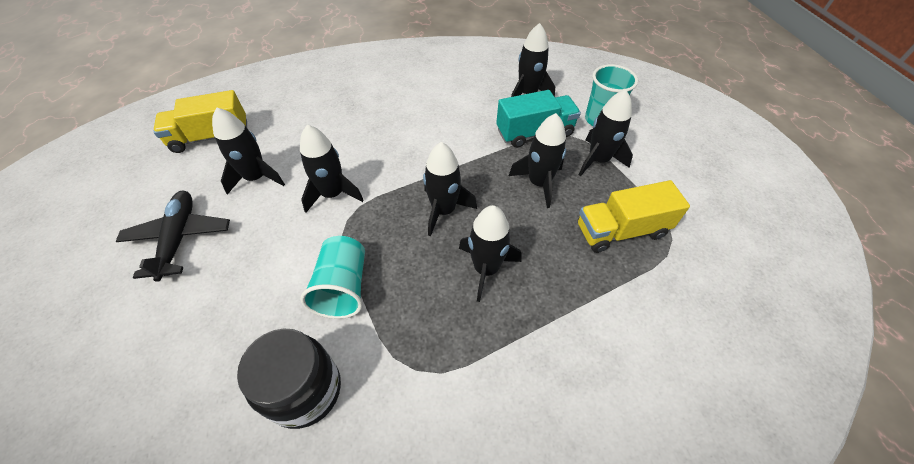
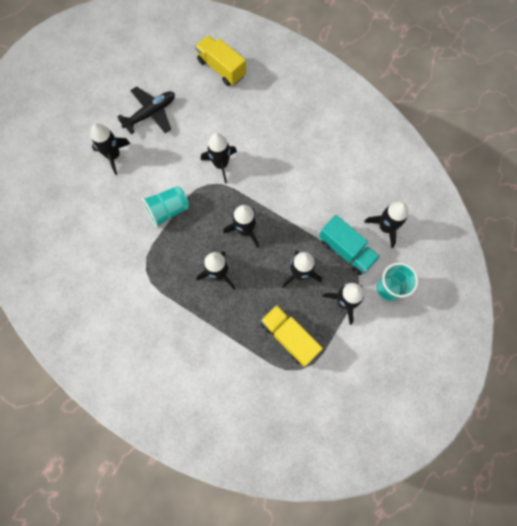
camera: 60 degrees right, 20 degrees up
(256, 177) = (208, 117): black rocket -> black rocket (113, 155)
(305, 390) = (112, 229): black jar -> none

